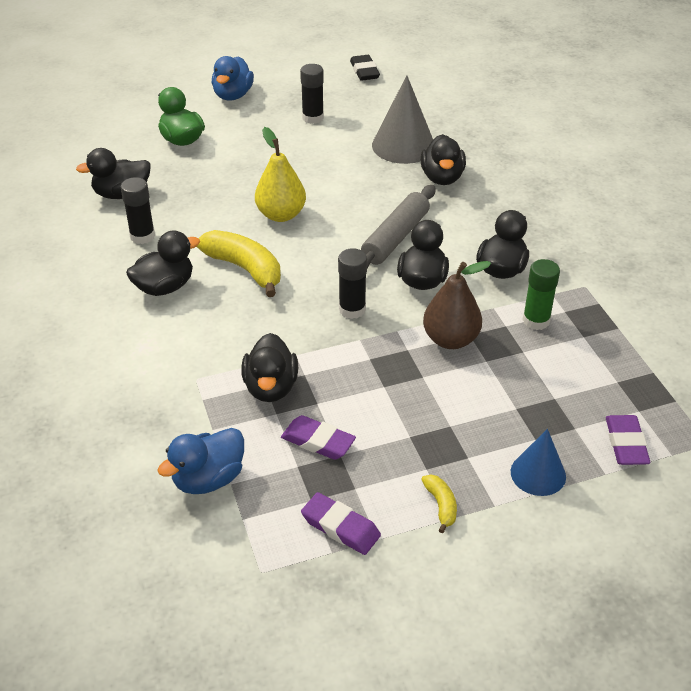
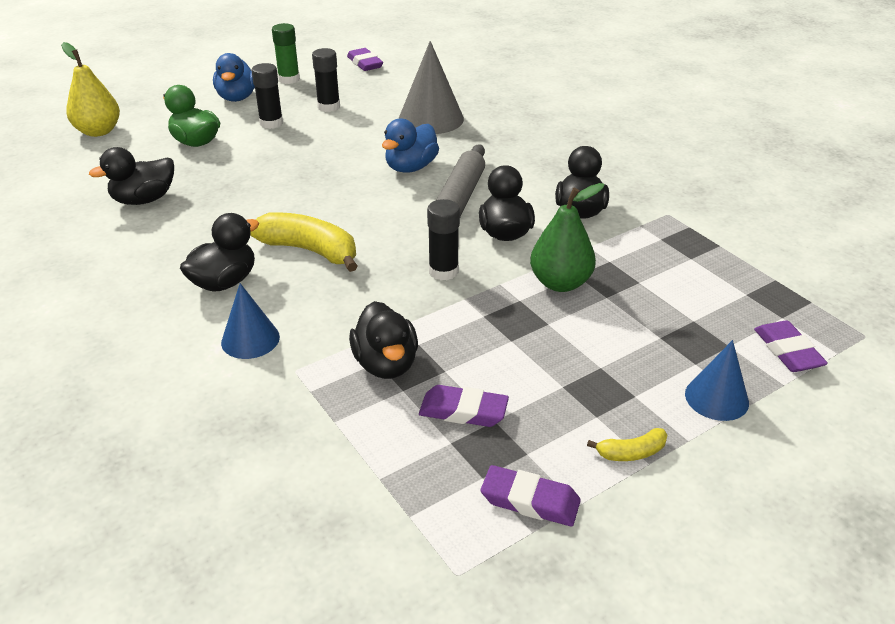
camera: 15 degrees left, 5 degrees down
(142, 236) = (181, 236): black glue stick -> black glue stick (271, 123)
(169, 344) = (250, 339): none -> blue cone
(208, 479) = (350, 478): blue duck -> blue duck (411, 167)
(281, 215) = (329, 195): yellow pear -> yellow pear (98, 131)
(364, 71) = (365, 63): black eraser -> purple eraser
(441, 505) = (631, 452): yellow banana -> yellow banana turned 105 degrees clockwise
(442, 178) = (482, 141): black duck -> none
(450, 339) = (560, 283): brown pear -> green pear
(536, 321) = (637, 251): green glue stick -> green glue stick (289, 79)

